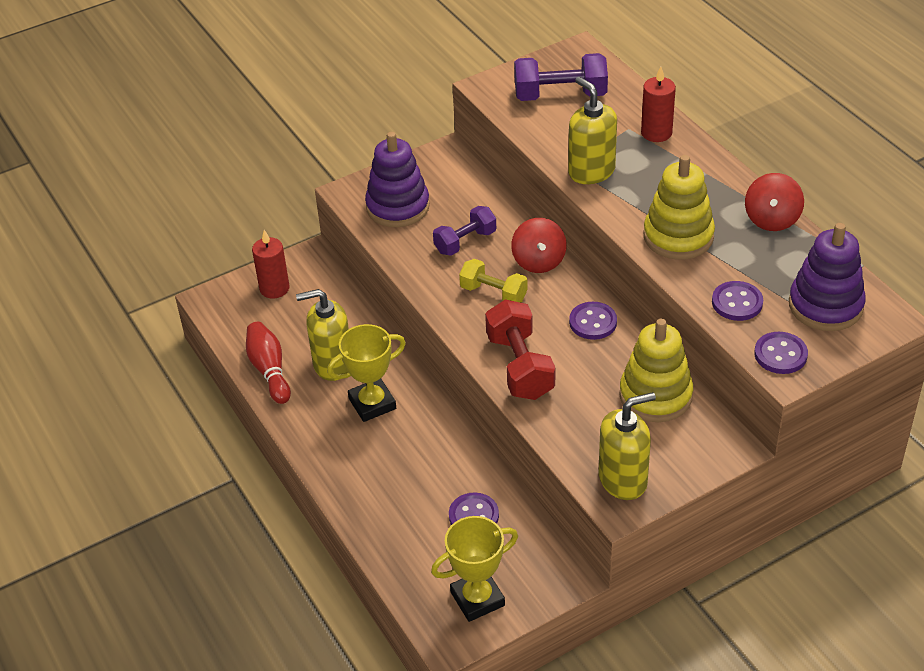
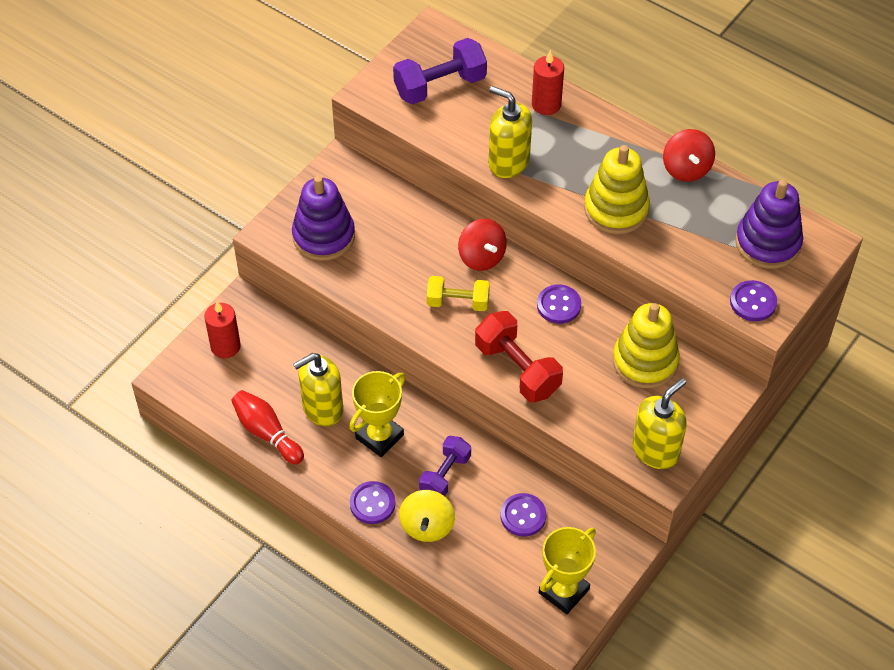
camera: 25 degrees left, 10 degrees up
(373, 496) = (427, 526): none -> yellow spinning top
(465, 242) = (405, 256): purple dumbbell -> purple dumbbell (445, 475)
(737, 302) = (695, 262): purple button -> purple button (372, 503)

